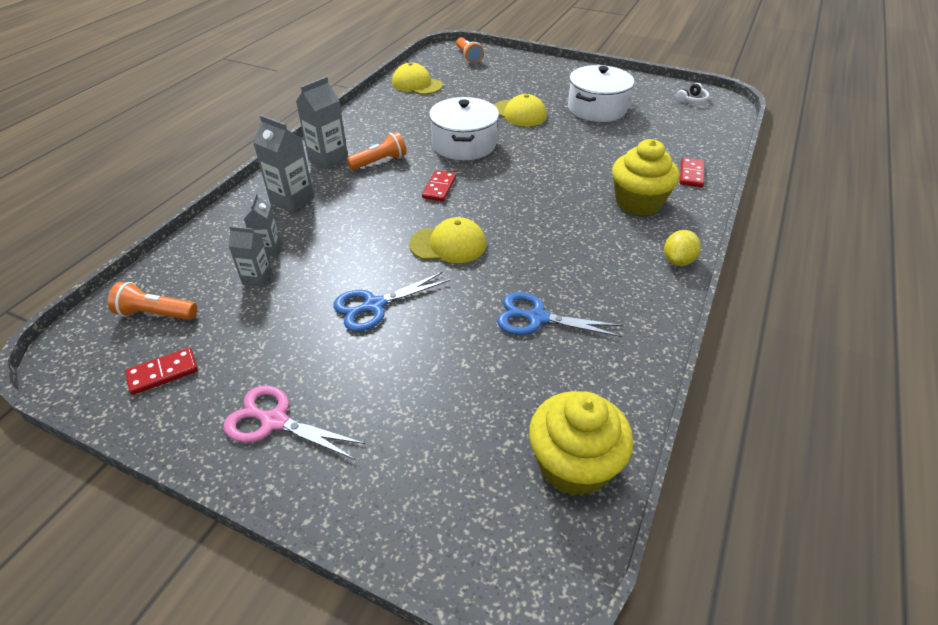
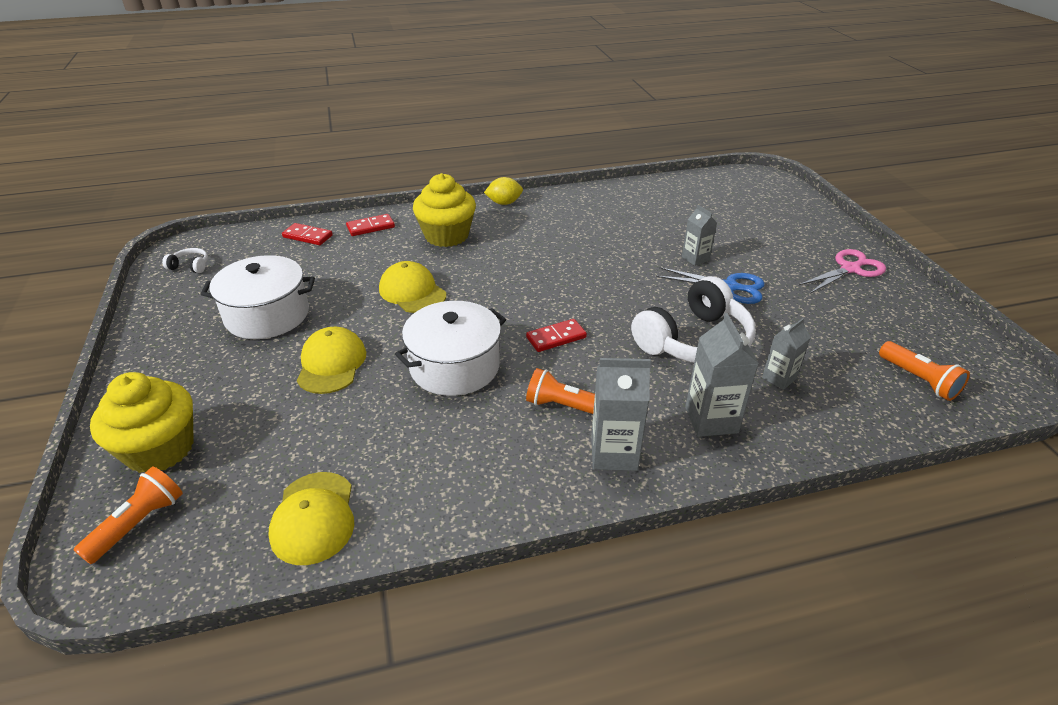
camera: 130 degrees left, 5 degrees down
(163, 373) = (922, 332): red domino -> red domino (308, 236)
(257, 278) = (807, 358): grey carton -> grey carton (695, 258)
(274, 421) = (850, 269): pink scissors -> pink scissors turned 105 degrees counterclockwise
(351, 240) = (694, 341): none -> white headphones
(448, 244) = (623, 291): yellow cap -> yellow cap (412, 292)
(537, 318) = (634, 227): blue scissors -> none
(573, 465) = (706, 186): yellow cupcake -> yellow cupcake (160, 449)

